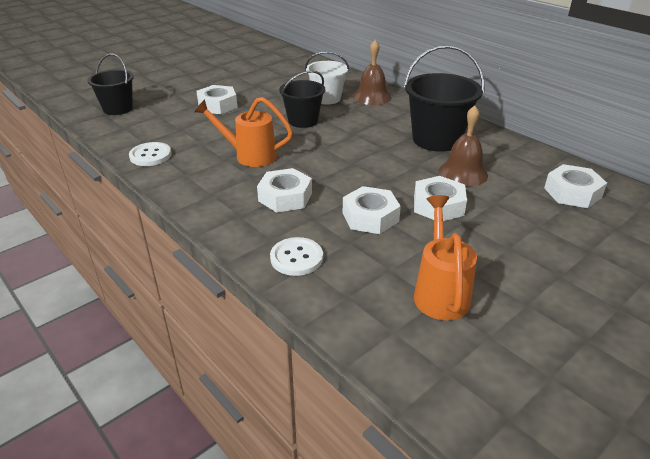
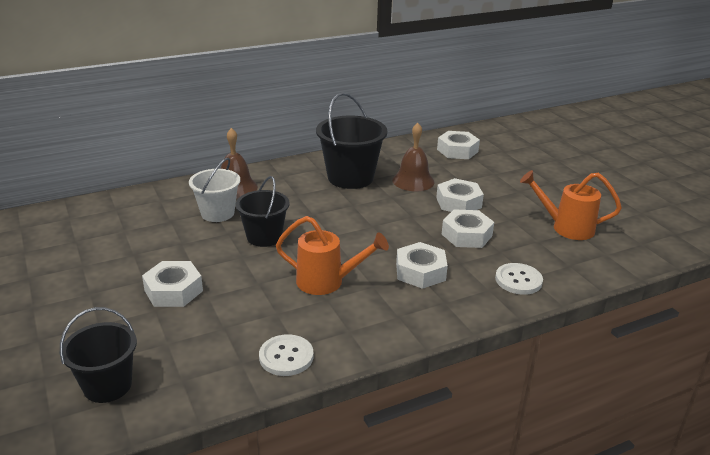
camera: 75 degrees left, 5 degrees down
(249, 156) = (327, 282): orange watering can -> orange watering can turned 105 degrees counterclockwise

